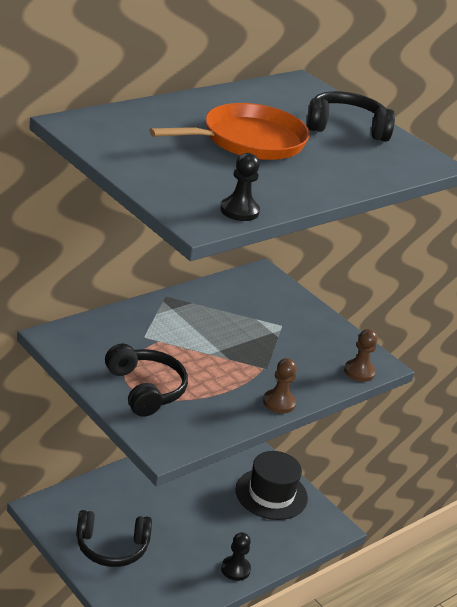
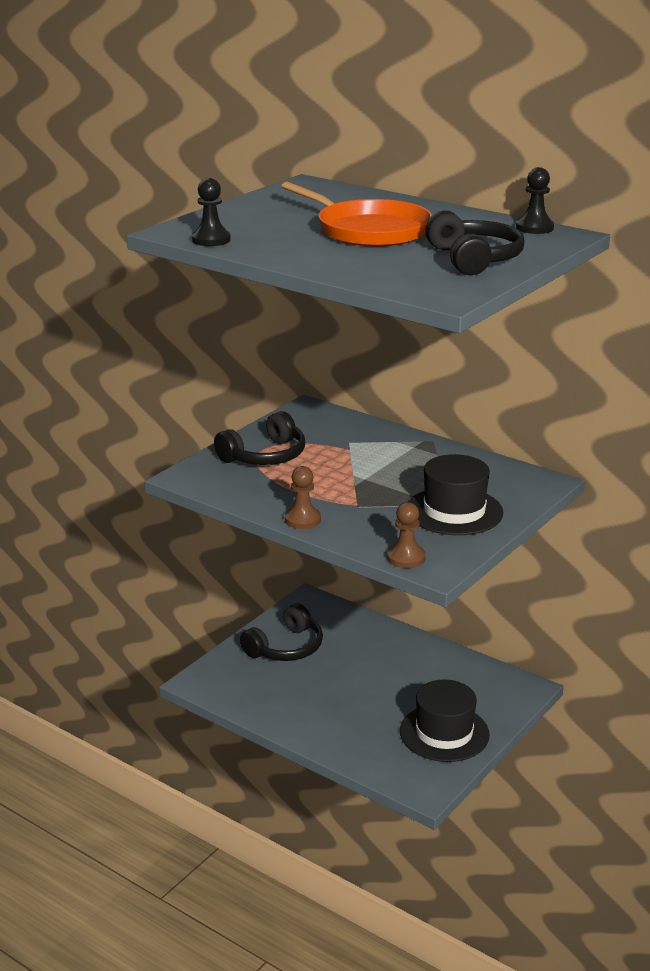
camera: 80 degrees right, 5 degrees down
(111, 547) = (286, 647): black headphones -> black headphones turned 120 degrees counterclockwise
(235, 569) = (306, 727): black pawn -> black pawn (534, 228)
(294, 327) = (454, 511): none -> black hat

